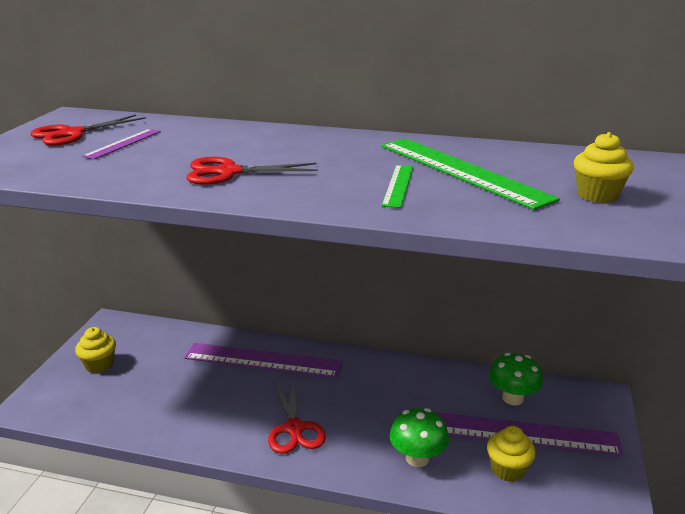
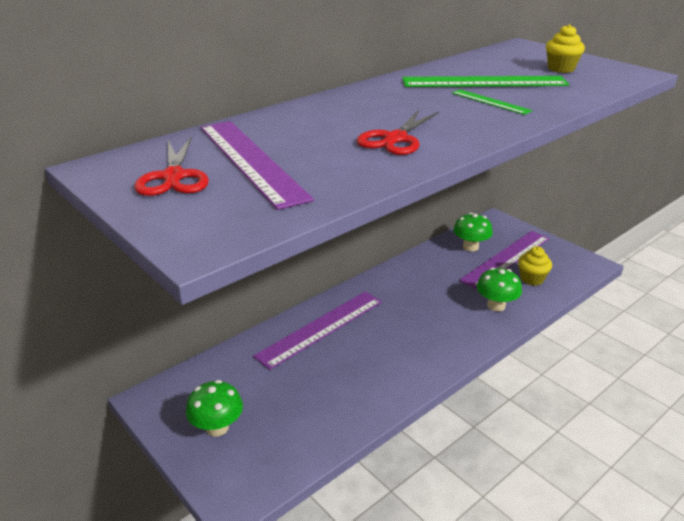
camera: 55 degrees left, 5 degrees up
(99, 365) = (217, 427): yellow cupcake -> green mushroom
(123, 143) = (250, 161): purple ruler -> purple ruler, size x2.02
(294, 428) = (421, 344): red scissors -> none

